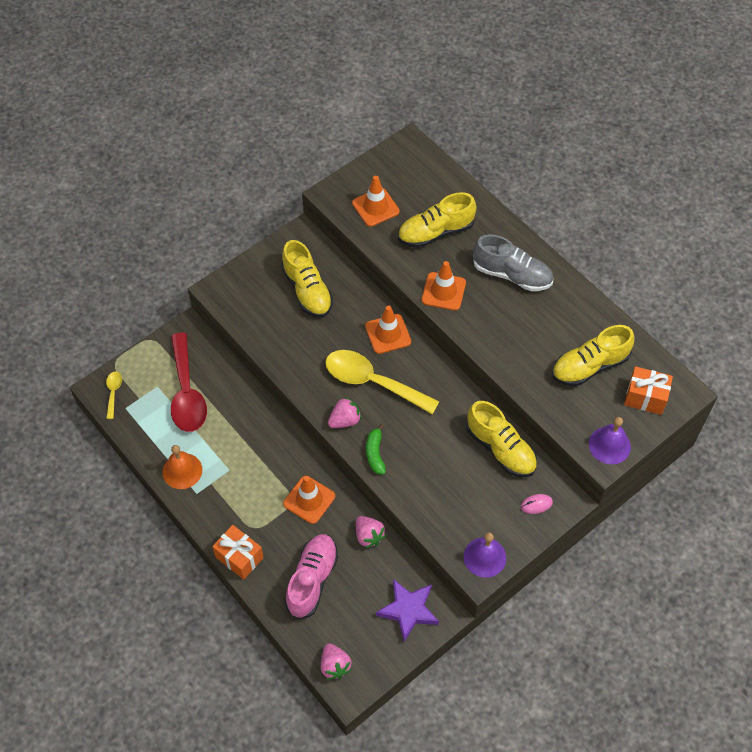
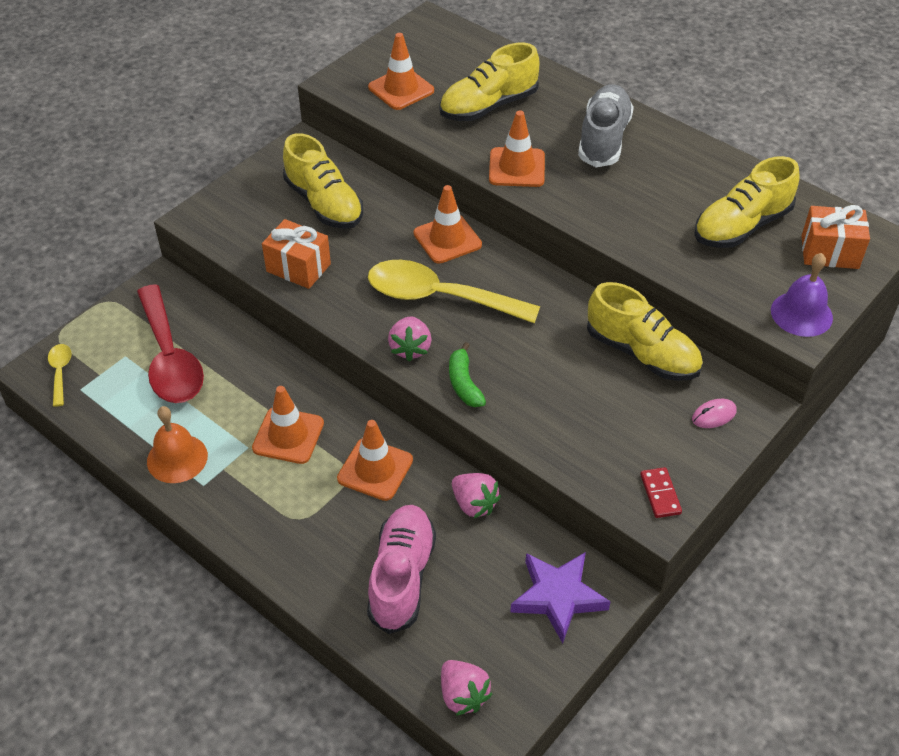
camera: 10 degrees left, 10 degrees down
(239, 557) = (283, 563): orange gift -> orange gift (298, 268)
(256, 465) = (288, 436): none -> orange traffic cone
(345, 420) = (410, 348): pink strawberry -> pink strawberry turned 135 degrees clockwise
(484, 557) = (660, 494): purple bell -> red domino
(512, 275) = (603, 139): grey shoe -> grey shoe turned 90 degrees counterclockwise

